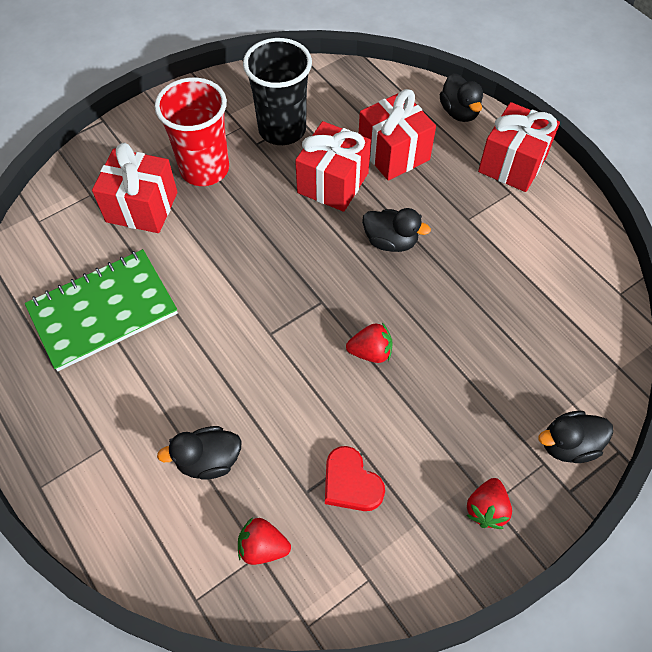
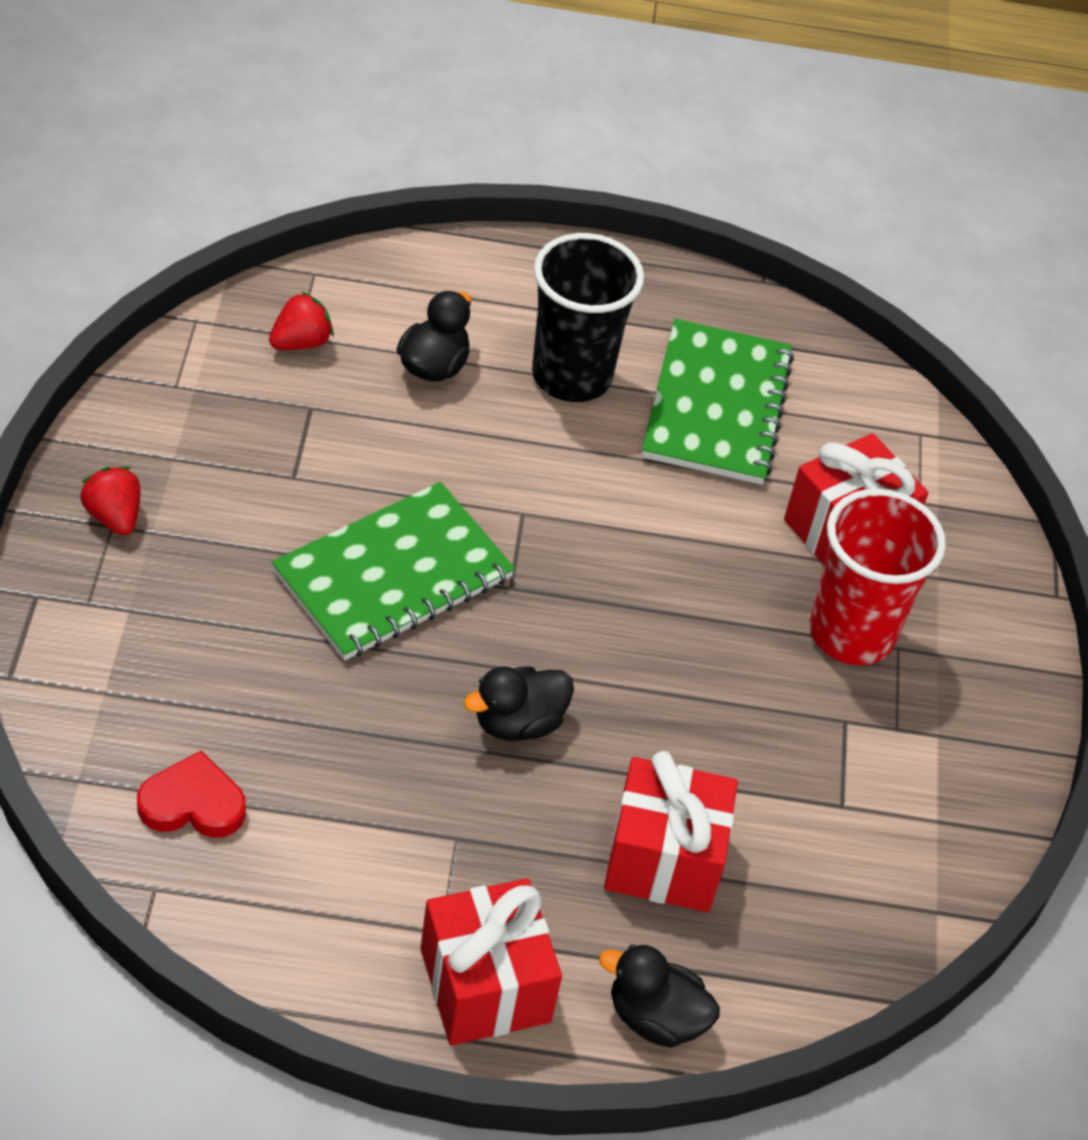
camera: 125 degrees right, 10 degrees down
(282, 129) = (843, 768): black cup -> black cup (571, 376)
(333, 183) = (682, 744): red gift -> none
(351, 483) = (276, 443): red heart -> red heart (193, 803)
(370, 352) = (393, 575): red strawberry -> green notebook
(568, 445) = (75, 641): black duck -> none

